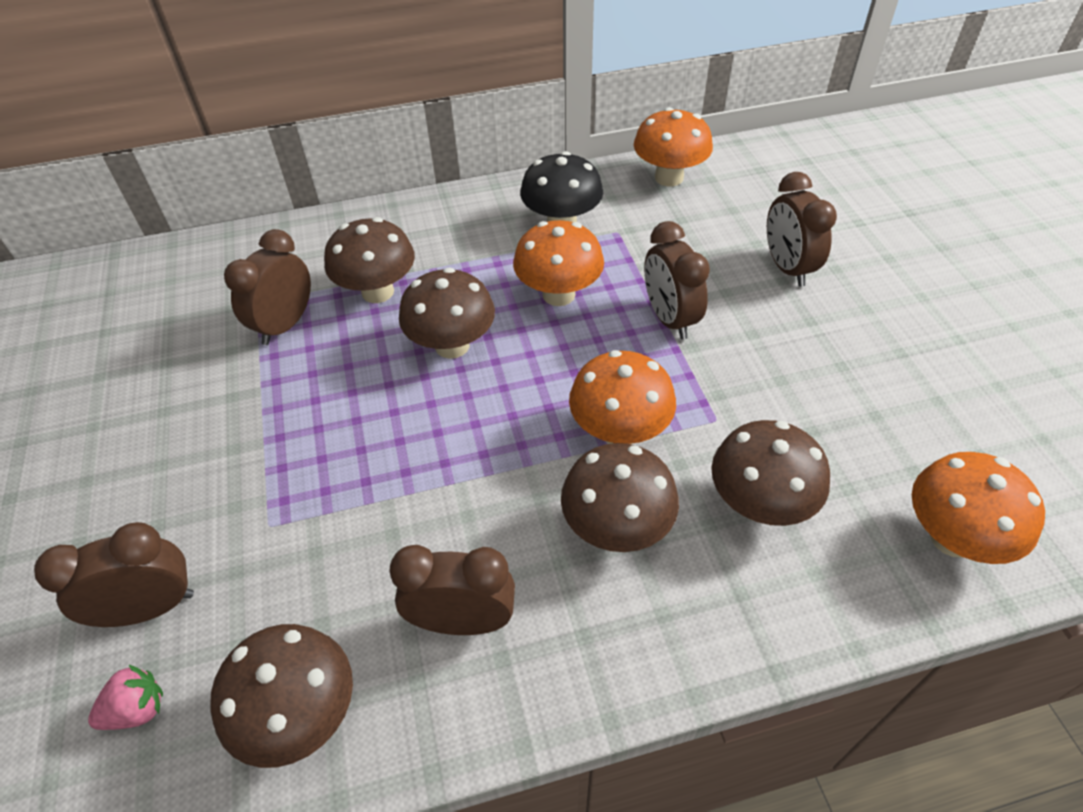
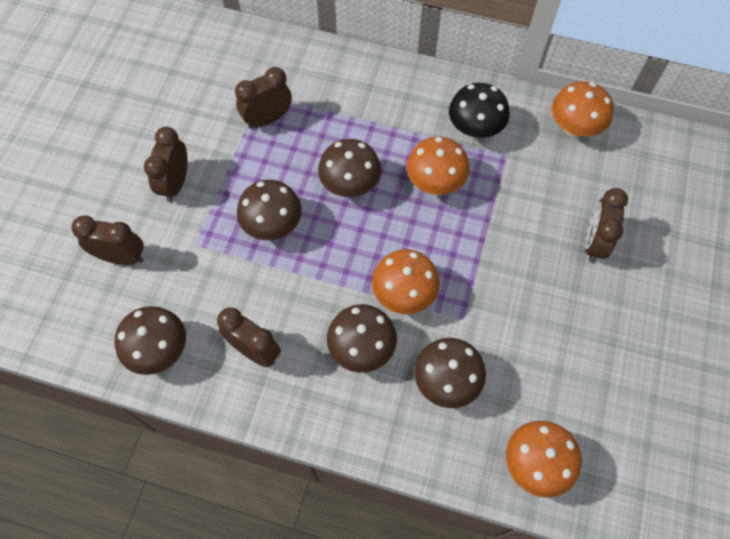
camera: 30 degrees right, 15 degrees up
(137, 709) = (94, 305): pink strawberry -> none
(378, 292) = (331, 123): brown mushroom -> brown mushroom (272, 225)
(669, 319) = (488, 237): brown clock -> brown clock (176, 183)

